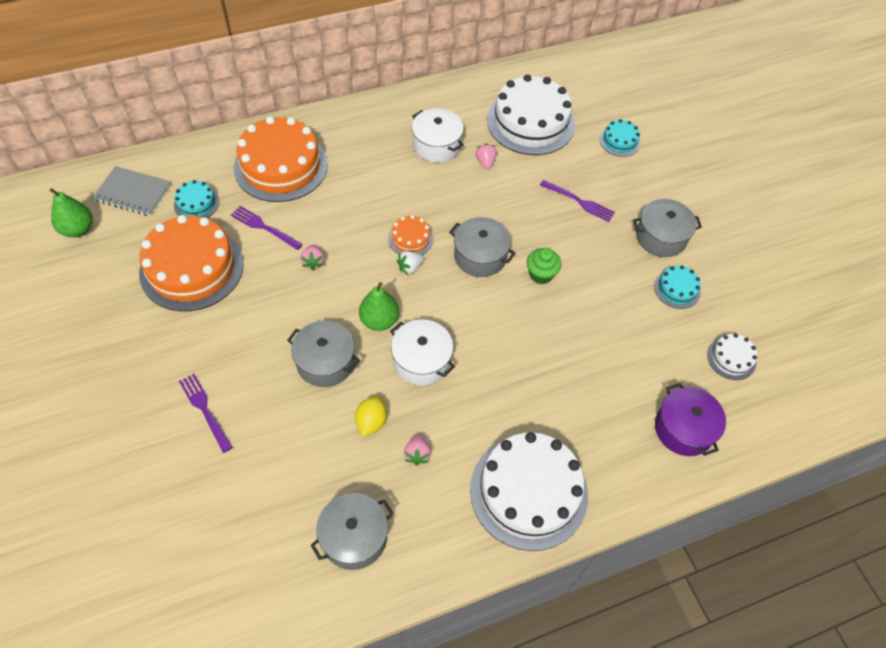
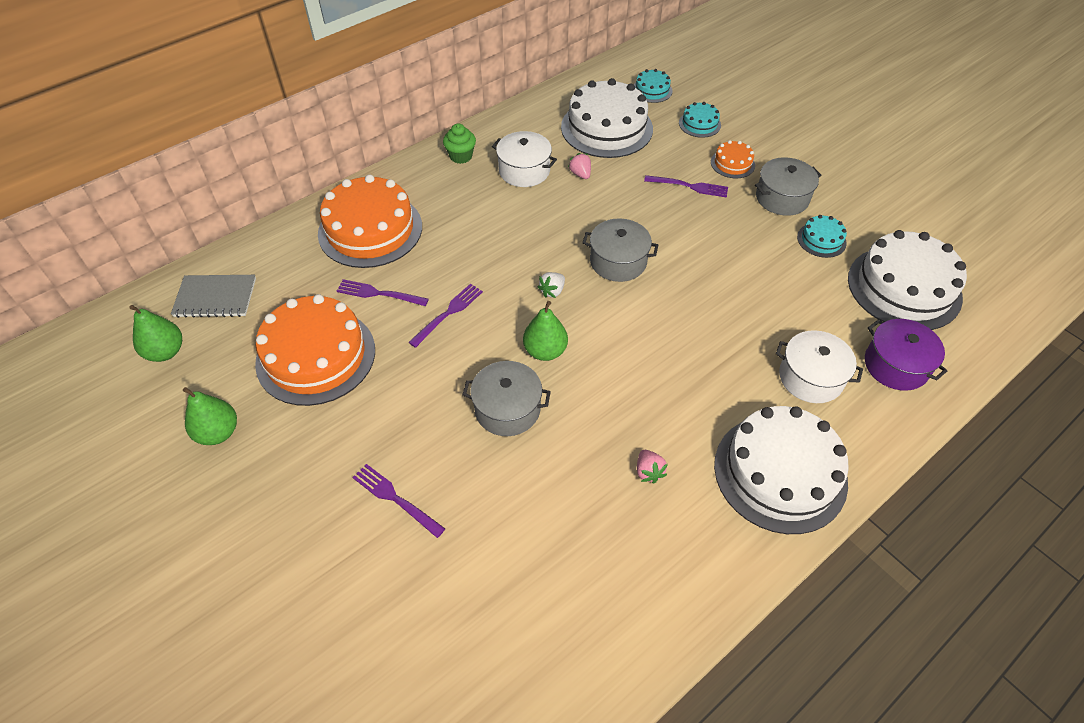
camera: 15 degrees left, 5 degrees down
(92, 311) = (218, 432): none -> green pear
(196, 203) = (293, 290): turquoise cake -> turquoise cake (652, 90)
(313, 262) = (448, 313): pink strawberry -> purple fork
(354, 537) = (623, 580): grey pot -> none
(371, 422) = (584, 454): yellow lemon -> none
(410, 239) = (540, 264): orange cake -> orange cake (732, 163)
(421, 361) = (608, 378): white pot -> white pot (810, 377)
(541, 274) = (686, 262): green cupcake -> green cupcake (461, 156)
(731, 358) = (904, 288): white cake -> white cake, size x2.18

